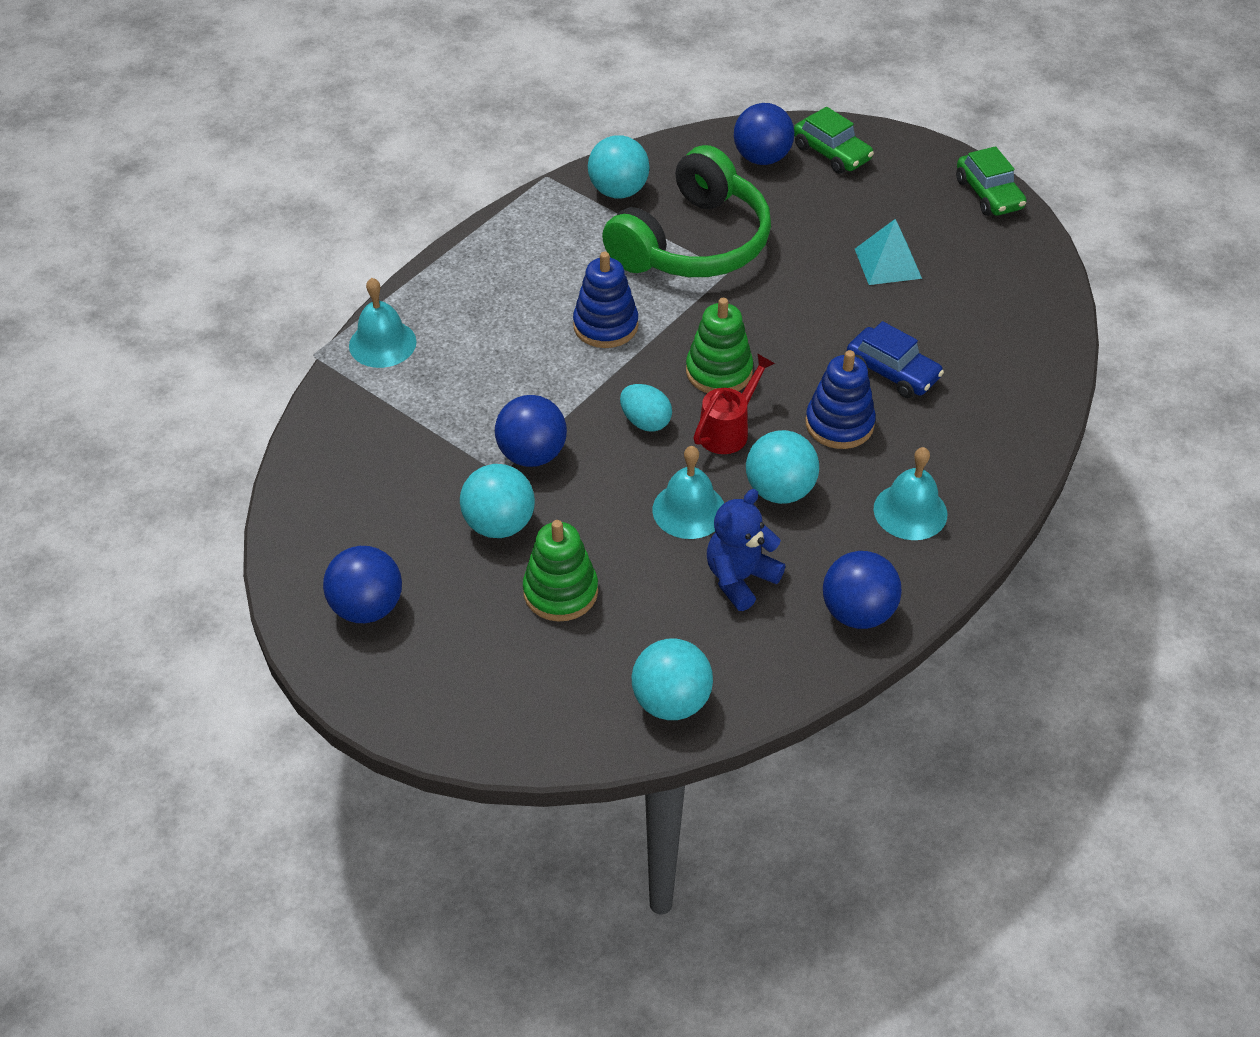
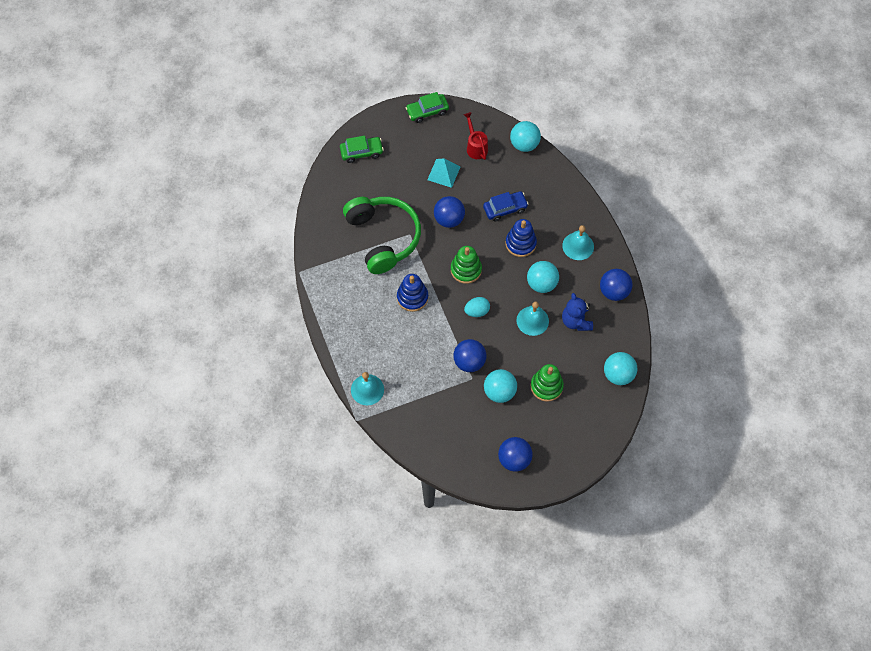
camera: 60 degrees left, 15 degrees up
(618, 191) = (329, 248): turquoise ball -> turquoise ball (524, 144)
(728, 430) = (500, 284): red watering can -> red watering can (476, 147)
(762, 158) = (346, 180): blue ball -> blue ball (449, 219)
(988, 194) = (427, 111): green car -> green car turned 150 degrees clockwise

